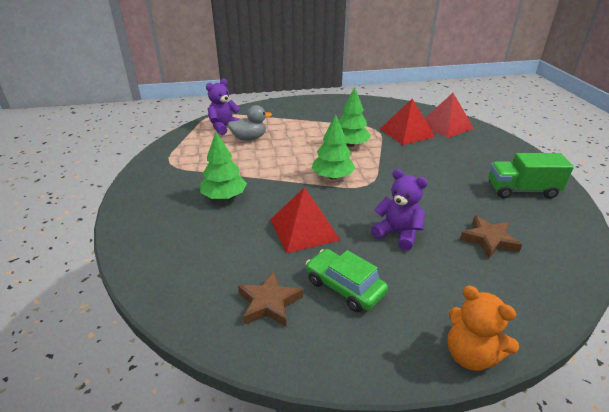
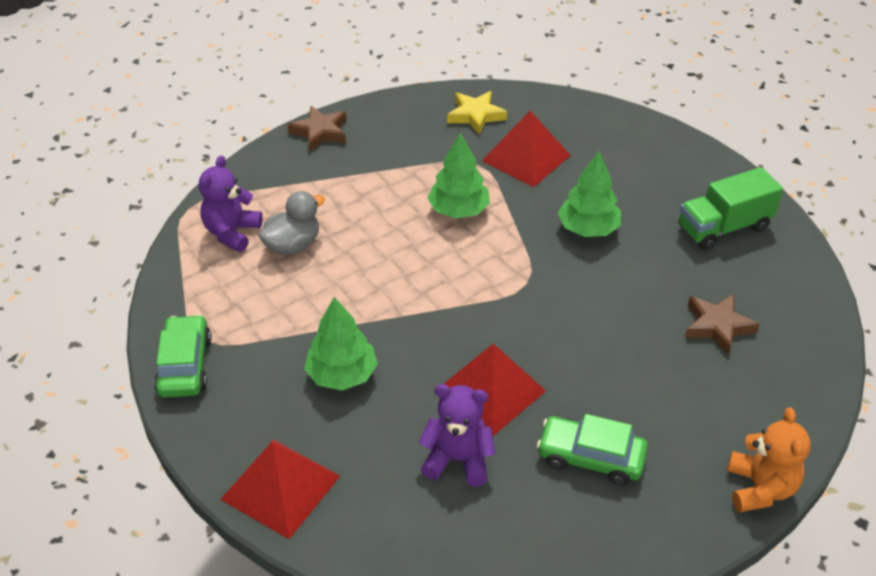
camera: 25 degrees left, 10 degrees up
(150, 171) = (185, 365): none -> green car
(269, 303) = (519, 514): brown star -> brown star (320, 132)
(332, 177) = (471, 284): green tree -> green tree (588, 229)
(389, 111) = (476, 115): none -> yellow star
(398, 234) = (610, 355): purple teddy bear -> purple teddy bear (458, 459)
(445, 126) = (574, 126): red pyramid -> red pyramid (280, 487)
(470, 355) = (760, 488): orange teddy bear -> orange teddy bear turned 105 degrees counterclockwise

